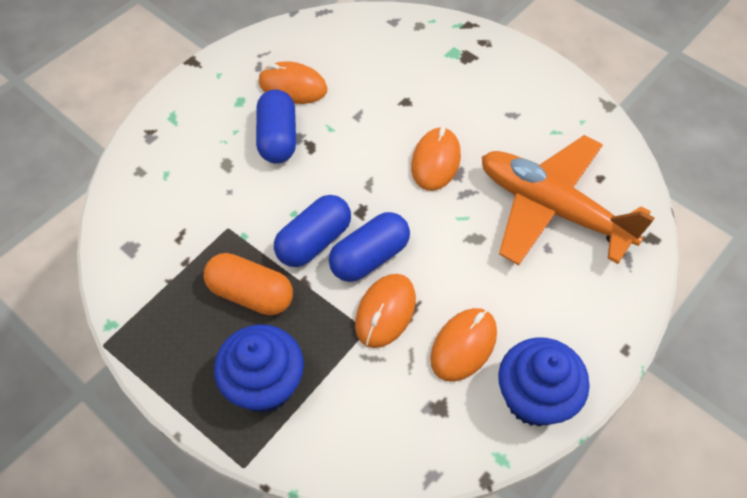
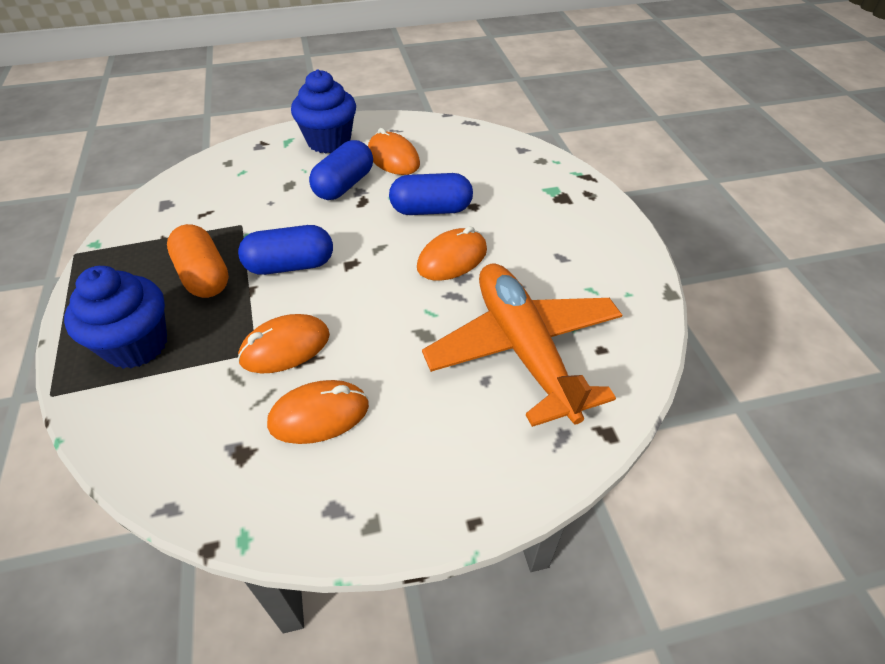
camera: 35 degrees right, 10 degrees down
(370, 257) = (319, 300): blue capsule -> blue capsule (431, 210)
(534, 398) = (333, 505): blue cupcake -> blue cupcake (329, 141)

